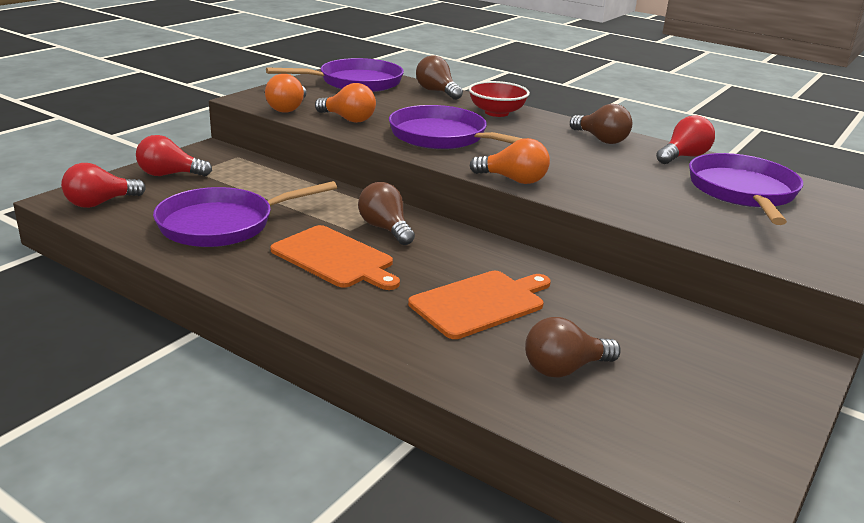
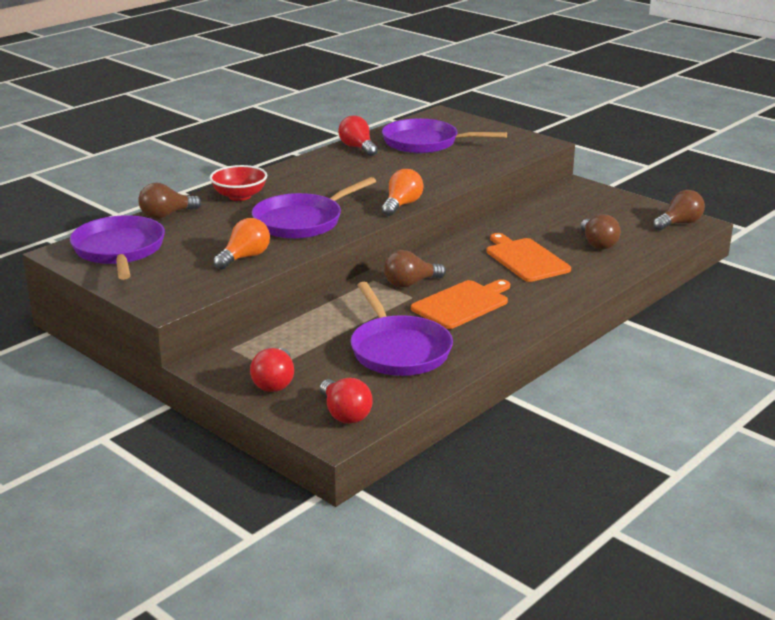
camera: 80 degrees left, 0 degrees up
(288, 108) = (203, 284): orange light bulb -> none
(601, 139) = (317, 167): brown light bulb -> brown light bulb (679, 223)

